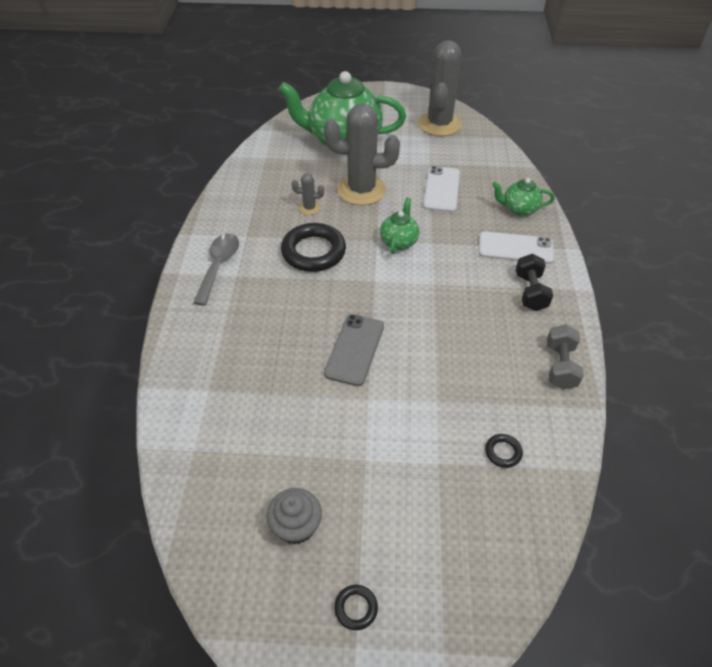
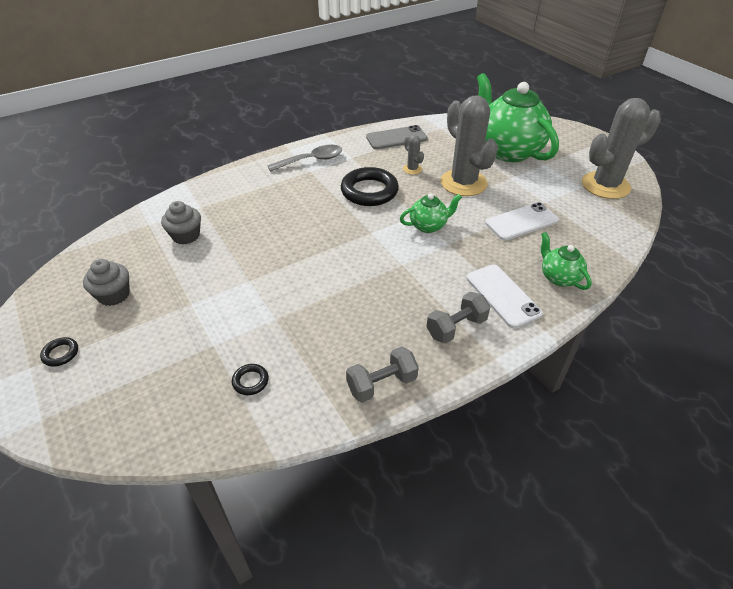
camera: 55 degrees right, 5 degrees down
(249, 422) = (186, 236): none -> grey cupcake
(354, 349) = (291, 253): grey phone -> grey phone (396, 138)
(530, 292) = (456, 327): black dumbbell -> grey dumbbell

